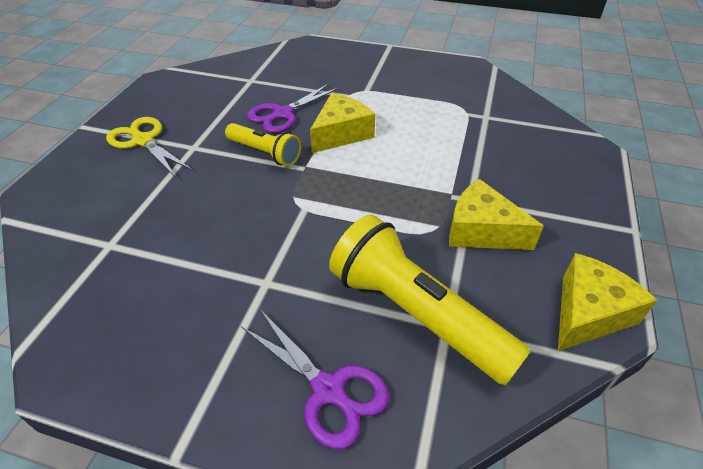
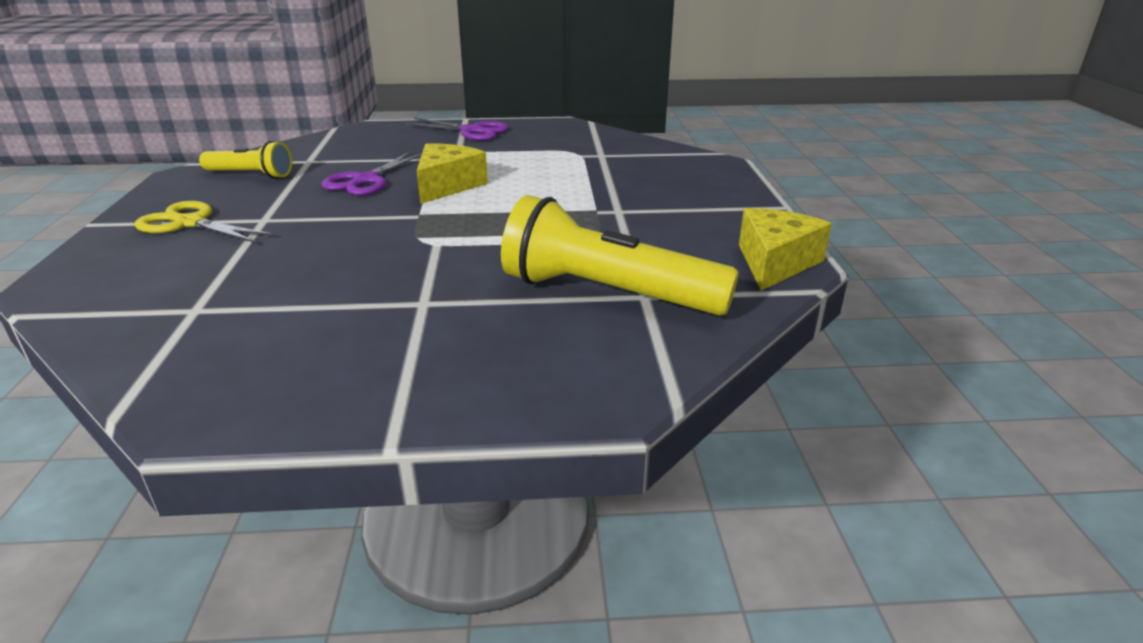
camera: 20 degrees left, 15 degrees down
(265, 153) = (362, 211): yellow flashlight -> yellow flashlight (251, 175)
(328, 390) = (544, 361): purple scissors -> purple scissors (472, 131)
(481, 231) = (642, 229): yellow cheese -> none

